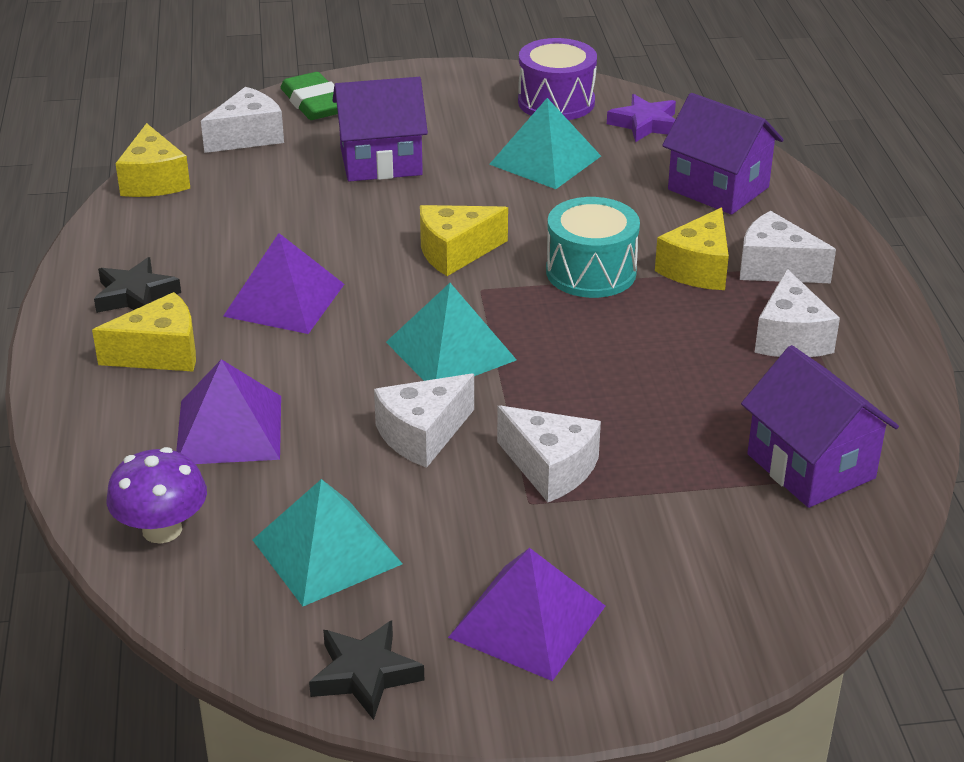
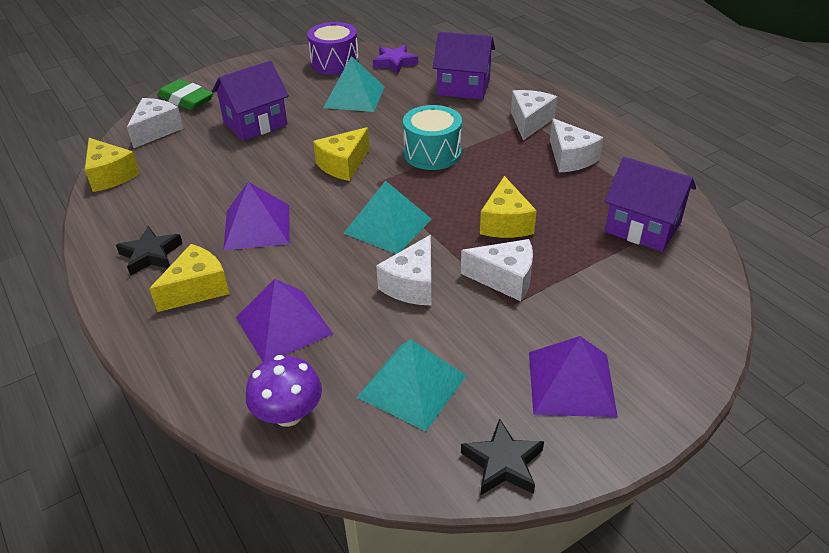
camera: 25 degrees left, 5 degrees up
(698, 268) = (489, 134): yellow cheese -> yellow cheese (505, 223)
(775, 268) = (530, 122): white cheese -> white cheese turned 105 degrees clockwise

